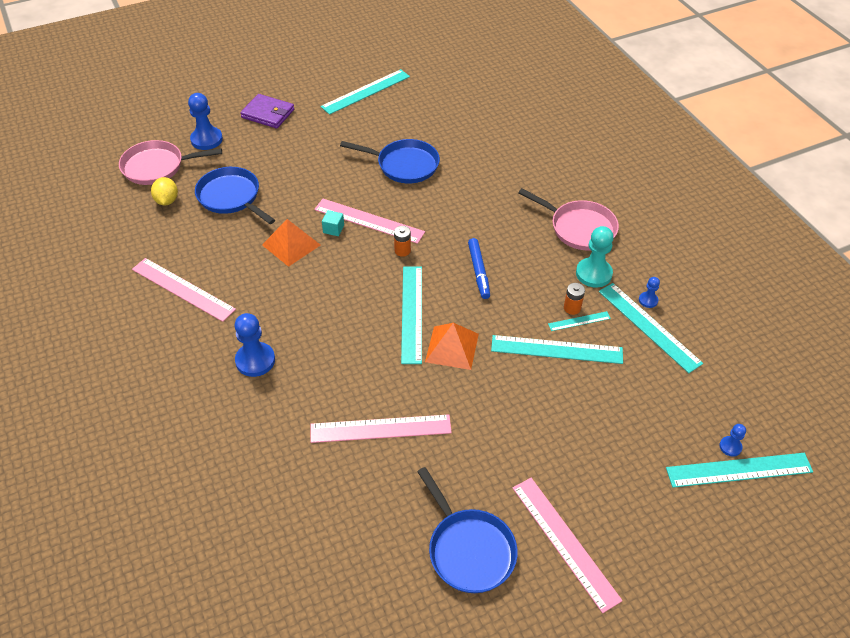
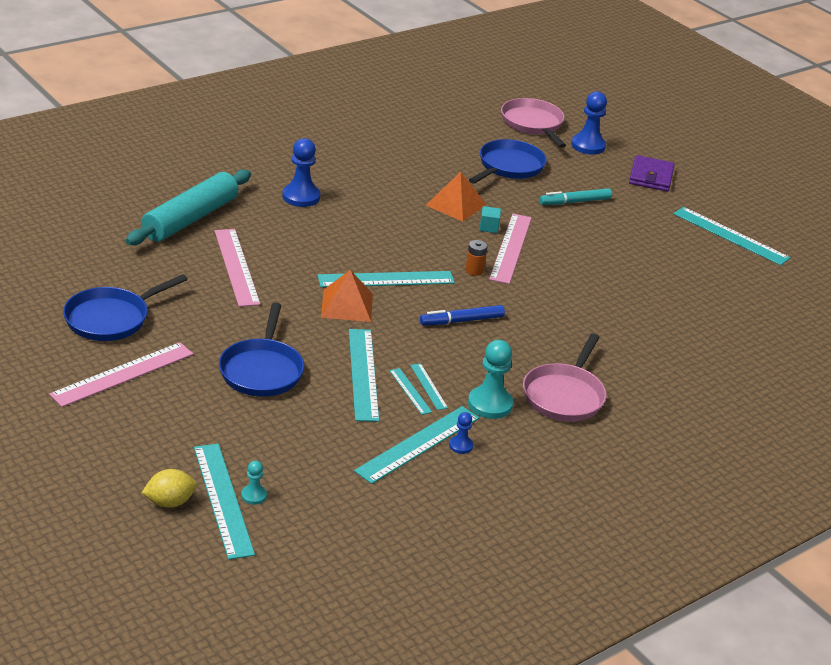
camera: 75 degrees right, 15 degrees down
(167, 201) = (488, 134): yellow lemon -> yellow lemon (169, 502)
(183, 289) = (376, 154): pink ruler -> none
(282, 463) = (190, 219): none -> turquoise rolling pin
(300, 167) = (575, 202): none -> turquoise marker
(404, 165) = (613, 267): blue pan -> blue pan (262, 370)
(572, 308) = (428, 386): orange battery -> turquoise ruler
(730, 447) = (253, 495): blue pawn -> turquoise pawn

